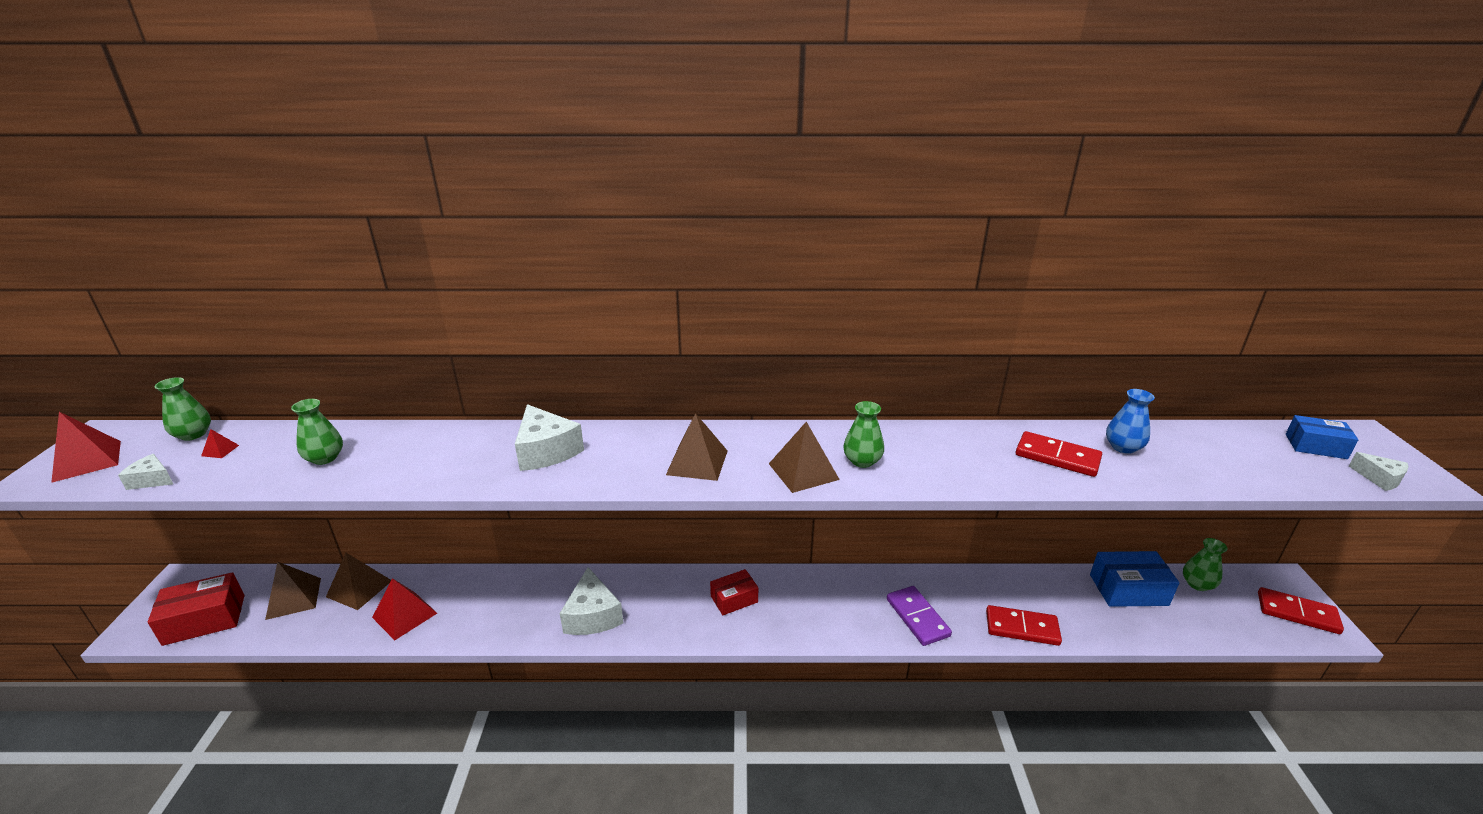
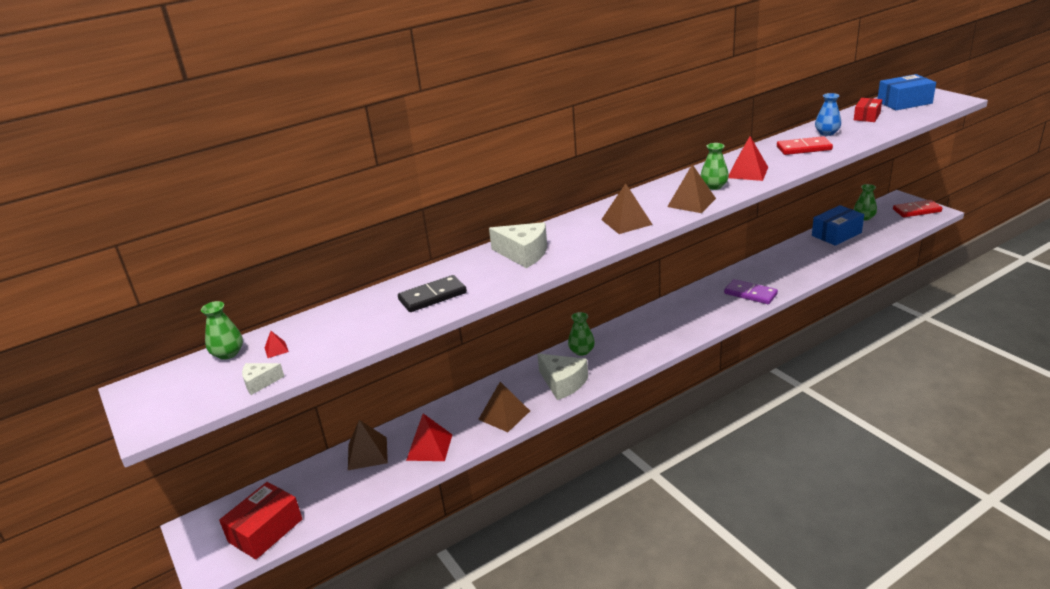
camera: 30 degrees left, 0 degrees up
(87, 461) = (170, 401): red pyramid -> red pyramid (748, 172)
(294, 598) = (321, 483): brown pyramid -> brown pyramid (504, 415)
(325, 458) = (373, 318): green vase -> green vase (581, 351)
(400, 460) = (432, 296): none -> black domino
(734, 599) = (639, 334): red box -> red box (867, 116)
(1022, 627) = (806, 273): red domino -> none
(1315, 446) = (904, 102): blue box -> blue box, size x1.55
(1379, 478) = (942, 106): white cheese -> none

